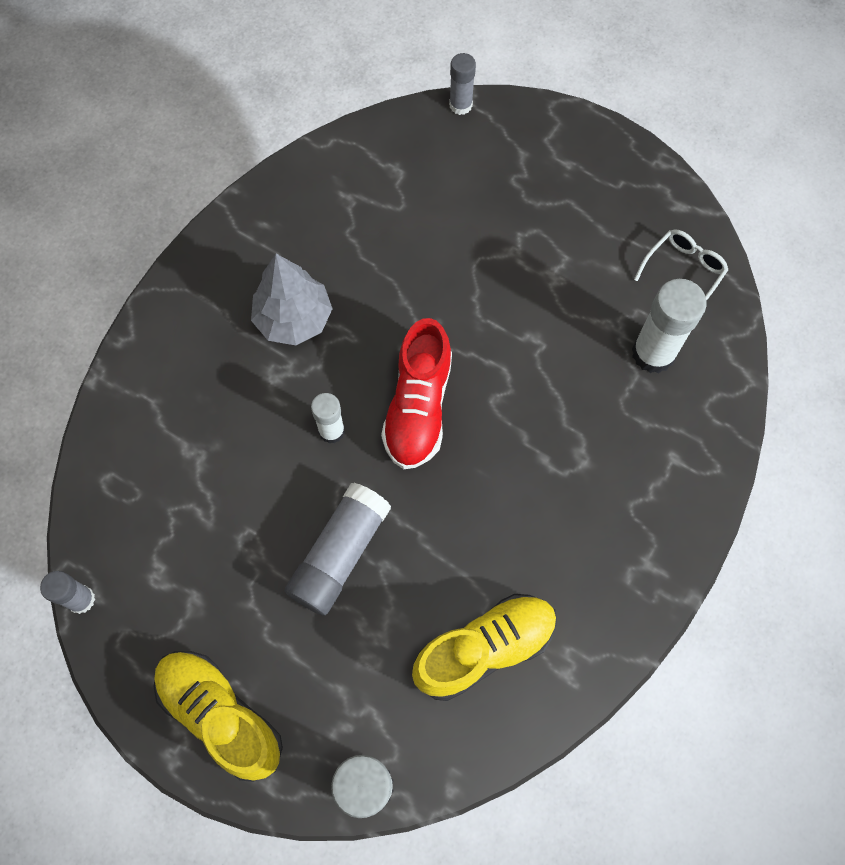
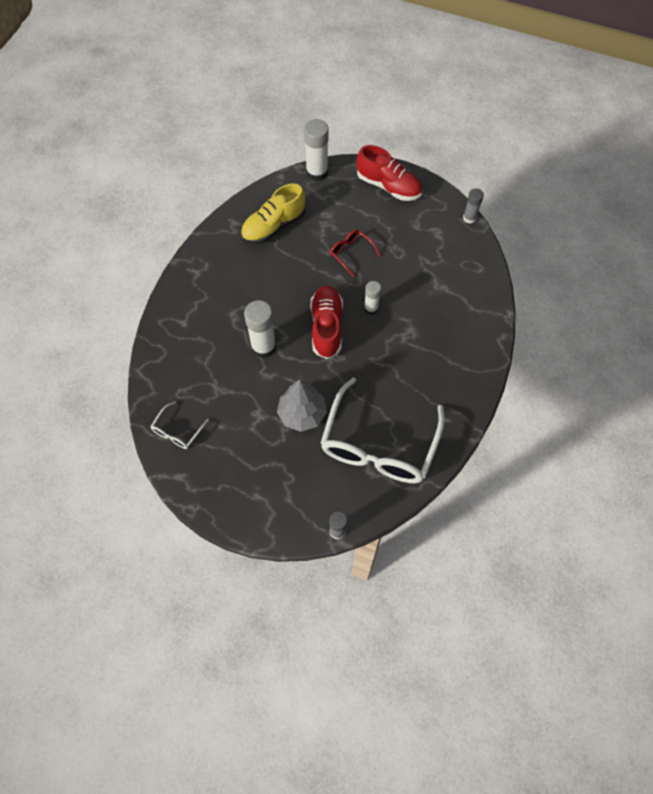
camera: 170 degrees right, 5 degrees down
(221, 715) = (388, 186): yellow shoe -> red shoe
(293, 318) = (409, 364): grey tree -> grey tree (302, 414)
(339, 554) = (351, 254): grey glue stick -> red glasses
(374, 206) = (379, 443): none -> white glasses
(653, 353) = (196, 377): white glue stick -> white glue stick (263, 347)

